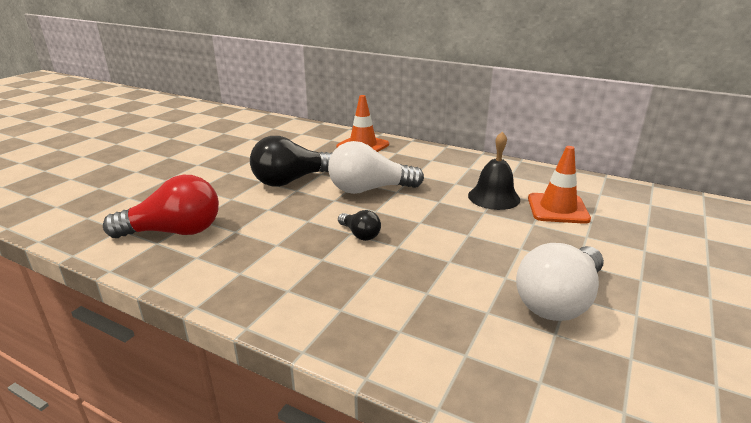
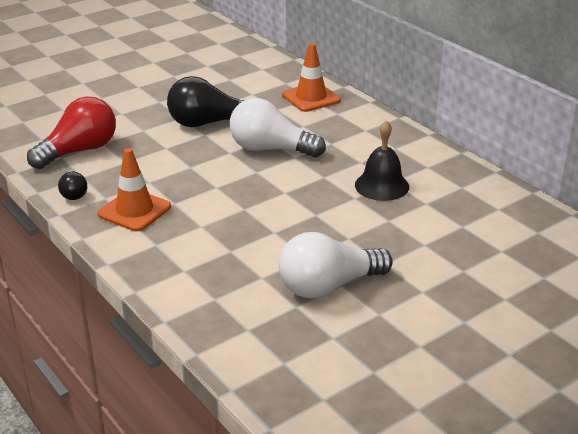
camera: 25 degrees right, 5 degrees up
(174, 232) = (79, 151): red light bulb -> red light bulb turned 60 degrees counterclockwise
(360, 234) = (222, 190): black light bulb -> black light bulb (73, 193)
(557, 209) = (431, 212): orange traffic cone -> orange traffic cone (134, 210)

